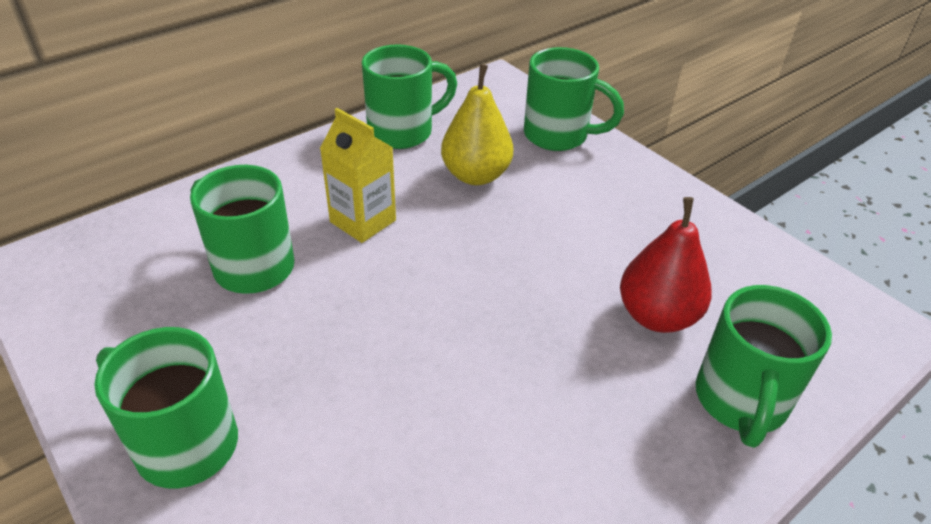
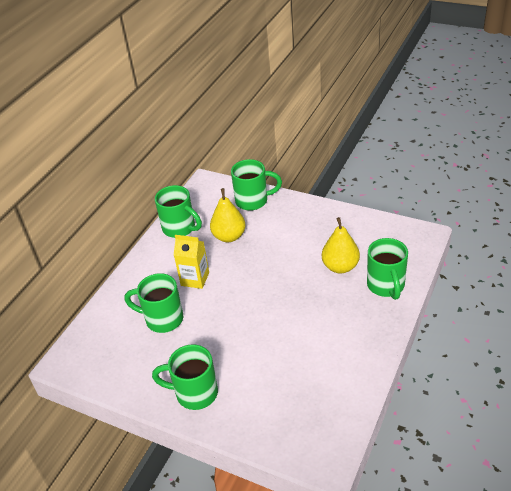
camera: 20 degrees left, 0 degrees up
(403, 132) = (180, 228): green mug -> green mug turned 90 degrees clockwise
(657, 316) = (340, 266): red pear -> yellow pear

